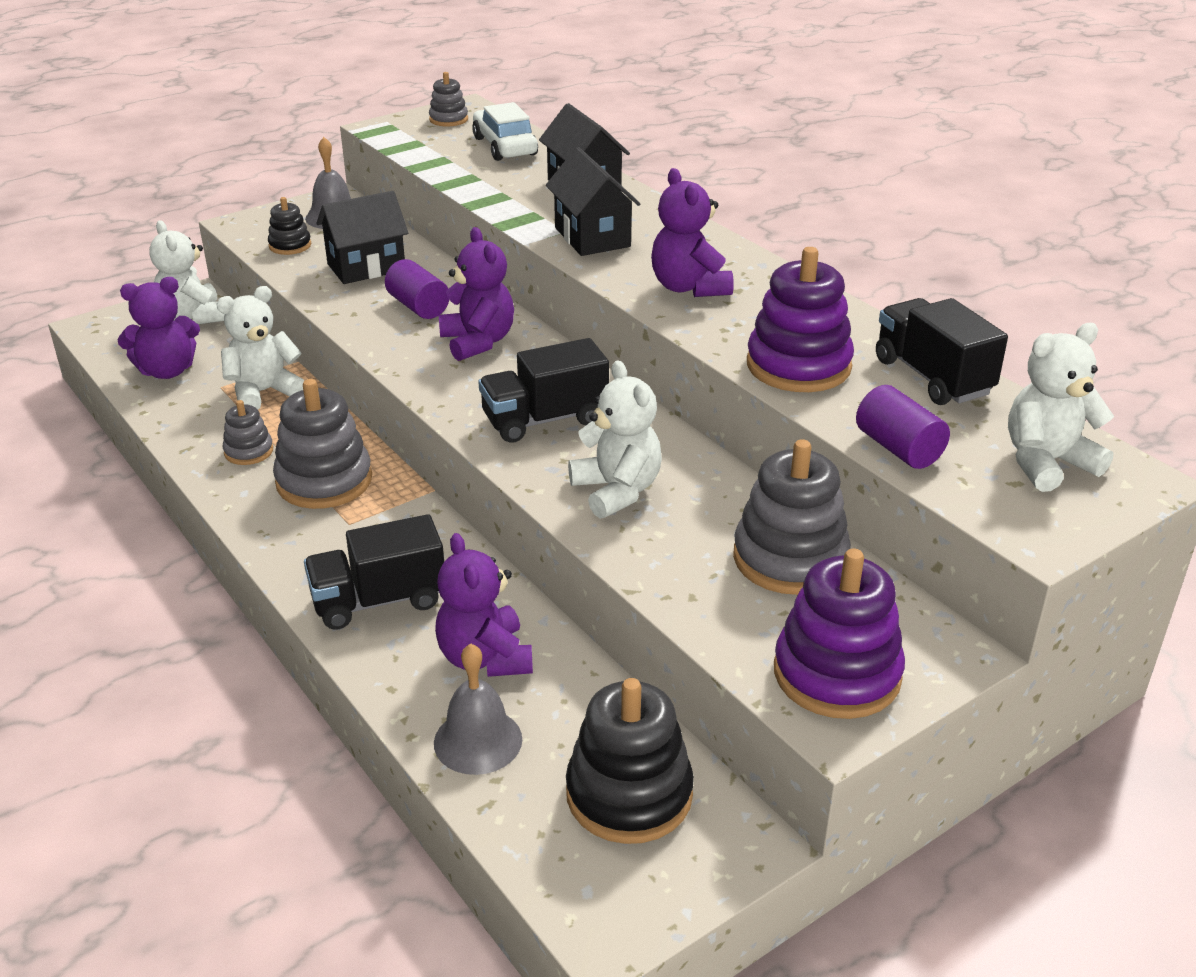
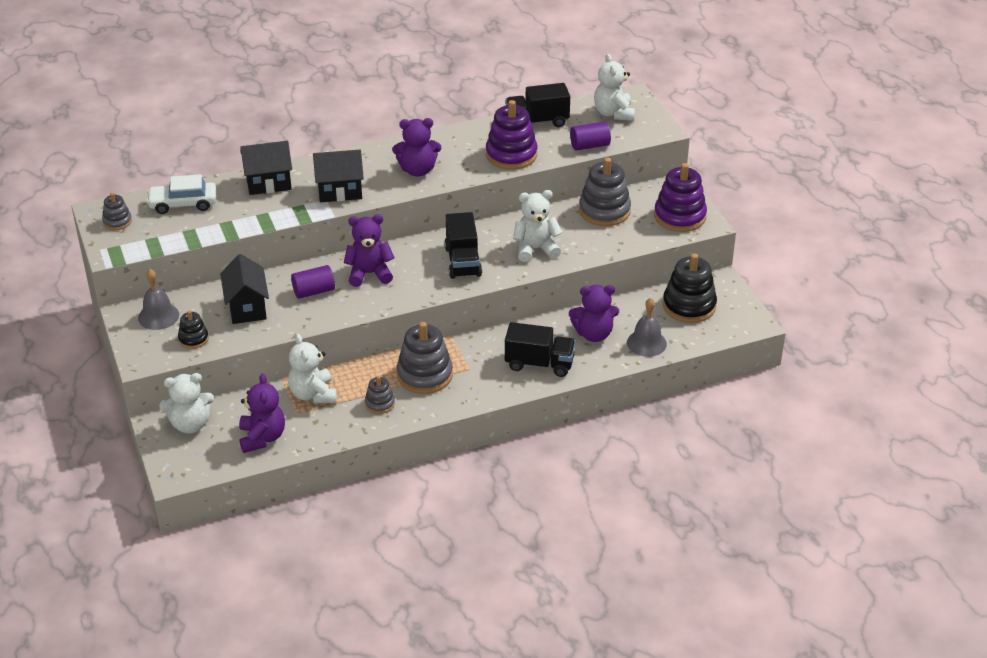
camera: 75 degrees left, 5 degrees up
(379, 601) = (539, 363): black truck -> black truck turned 75 degrees counterclockwise

